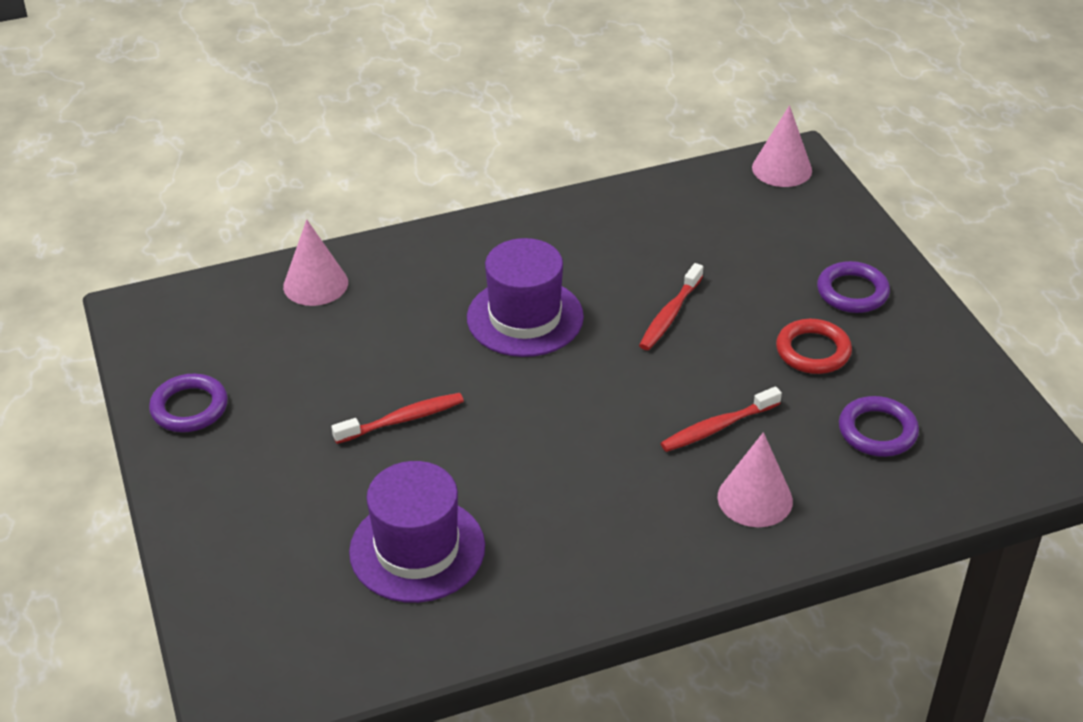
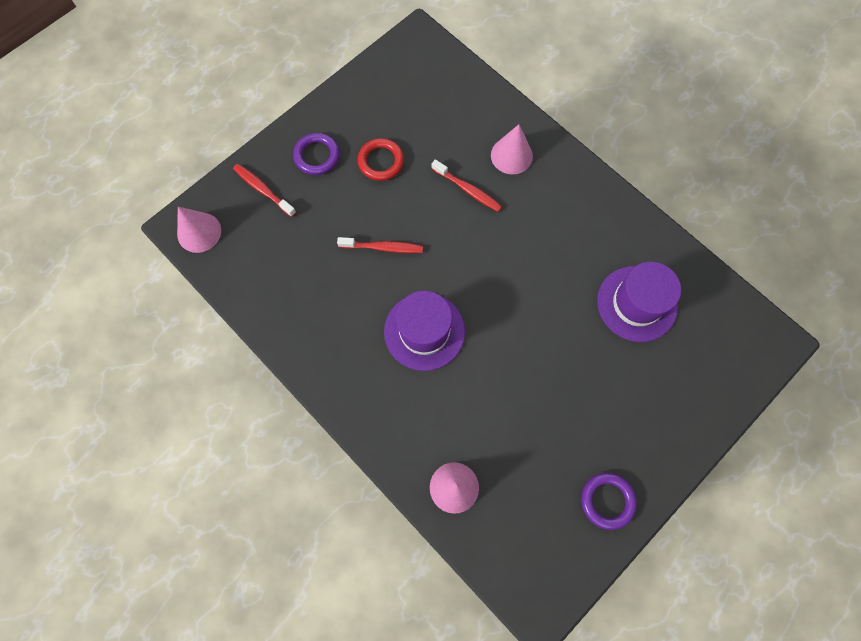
camera: 115 degrees left, 30 degrees up
(403, 419) = (548, 361): red toothbrush -> red toothbrush (263, 190)
(877, 431) = (432, 114): purple ring -> none

